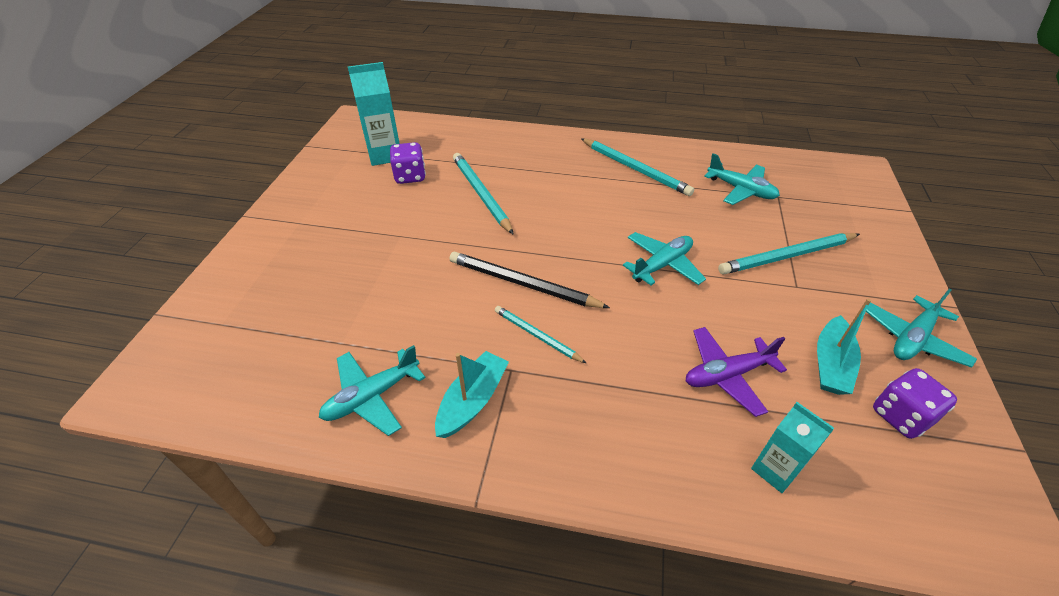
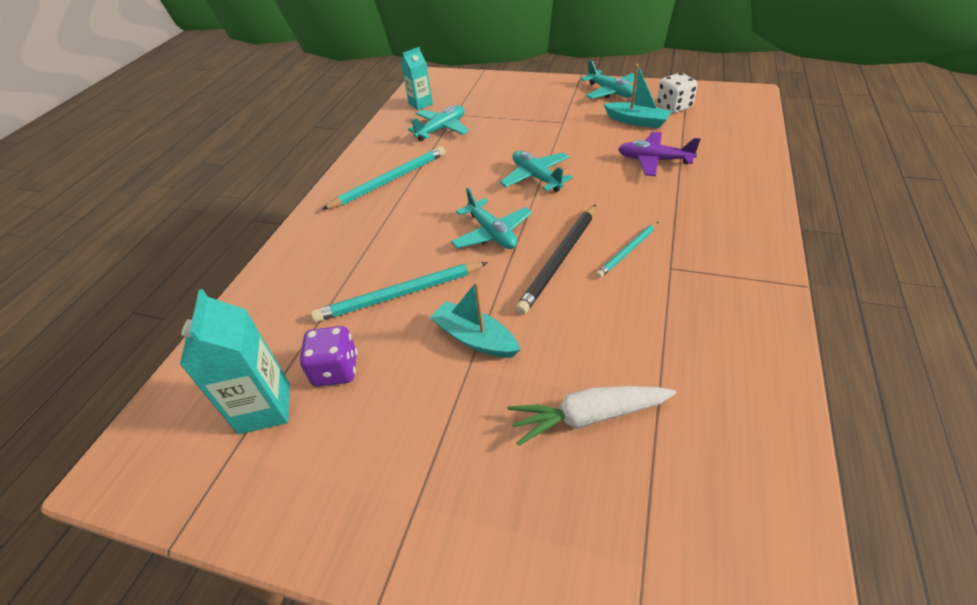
camera: 80 degrees left, 0 degrees up
(341, 300) = (588, 417): none -> white carrot
(372, 396) = (725, 366): turquoise plane -> turquoise plane (492, 233)
(472, 401) = (711, 291): turquoise boat -> turquoise boat (475, 338)
(727, 375) = (654, 160): purple plane -> purple plane turned 120 degrees clockwise
(775, 470) = (728, 153): turquoise carton -> turquoise carton (420, 104)
(787, 256) = (530, 121): turquoise pencil -> none
(901, 416) = (674, 107): purple dice -> white dice

